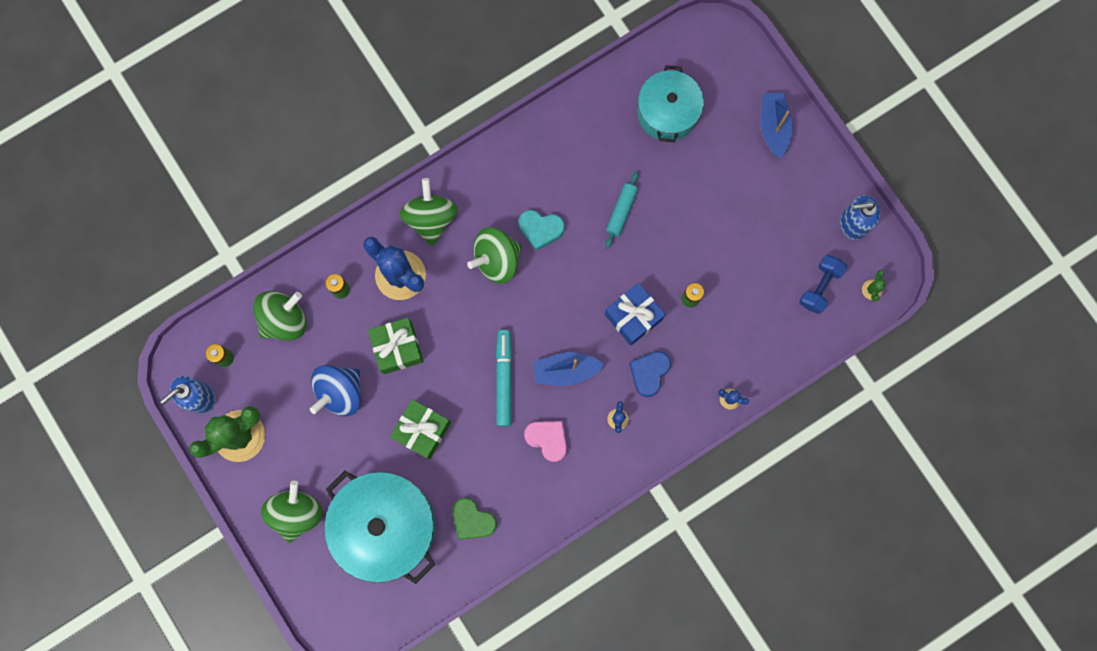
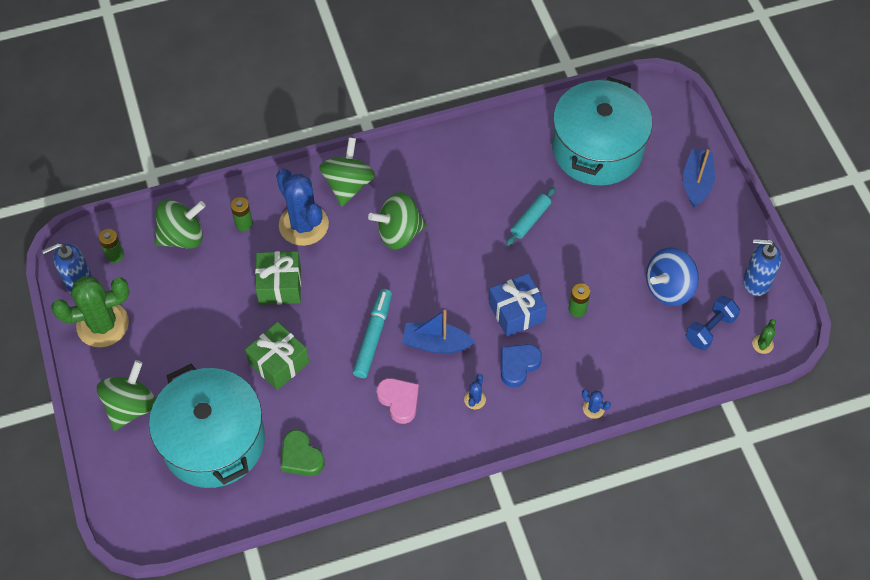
camera: 15 degrees right, 20 degrees down
(340, 392) = (212, 310): blue spinning top -> blue spinning top (668, 288)
(540, 229) = (448, 217): turquoise heart -> none
(667, 112) = (597, 149): turquoise pot -> turquoise pot, size x1.54

